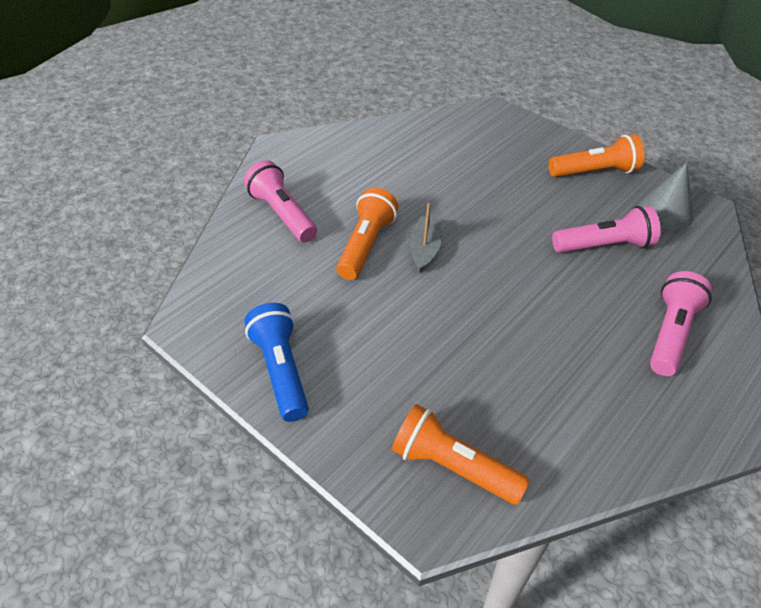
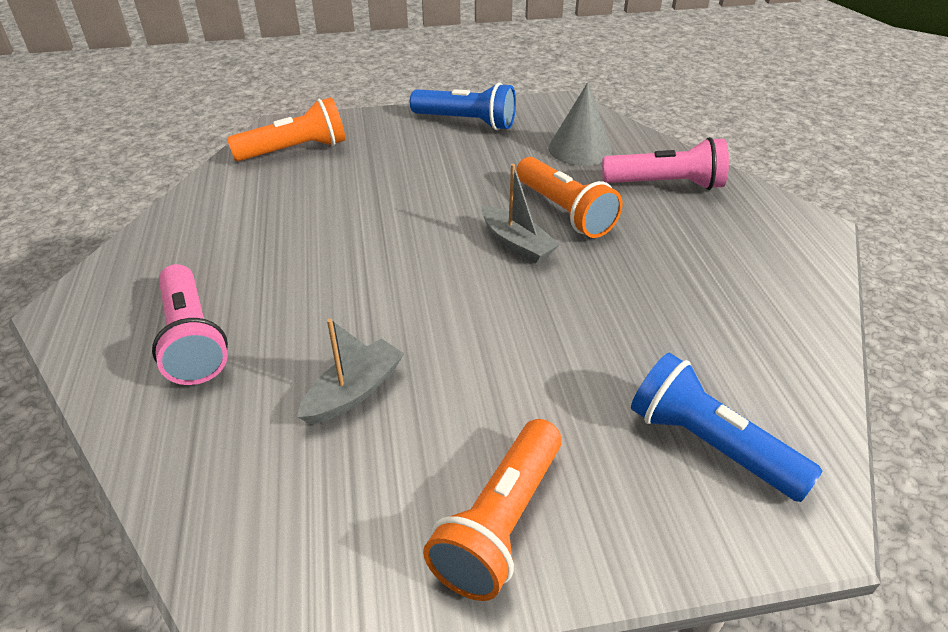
camera: 130 degrees right, 5 degrees down
(489, 138) = (709, 444): none -> blue flashlight
(604, 246) = (354, 391): pink flashlight -> grey boat
(665, 211) = (322, 534): grey cone -> grey cone (580, 149)

